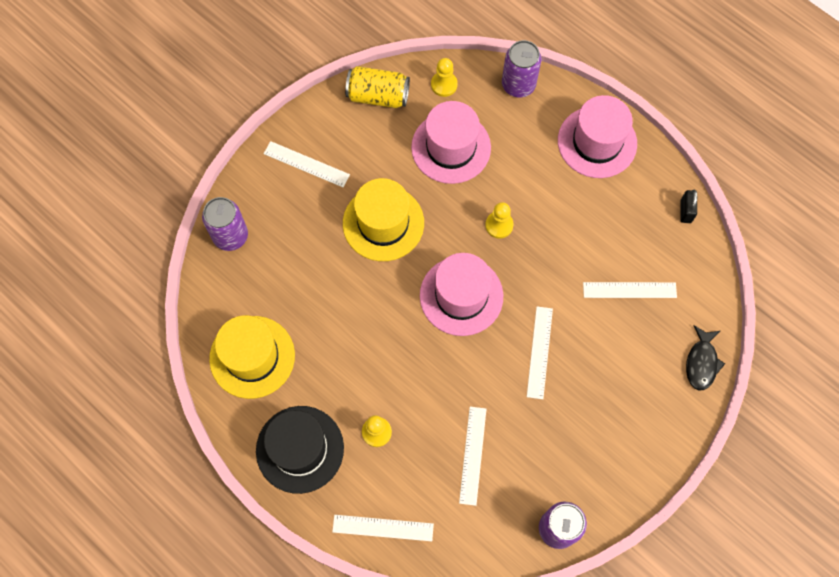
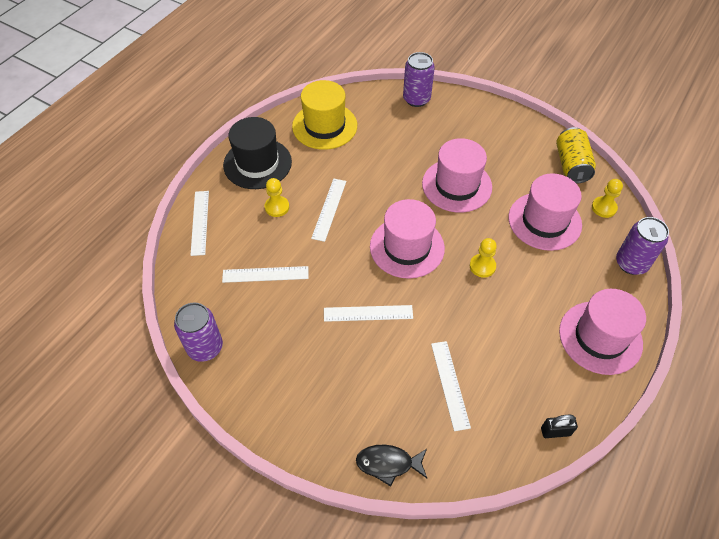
camera: 80 degrees right, 15 degrees down
(306, 164) = (491, 131): white ruler -> white ruler (329, 209)
(383, 223) = (456, 185): yellow hat -> pink hat

